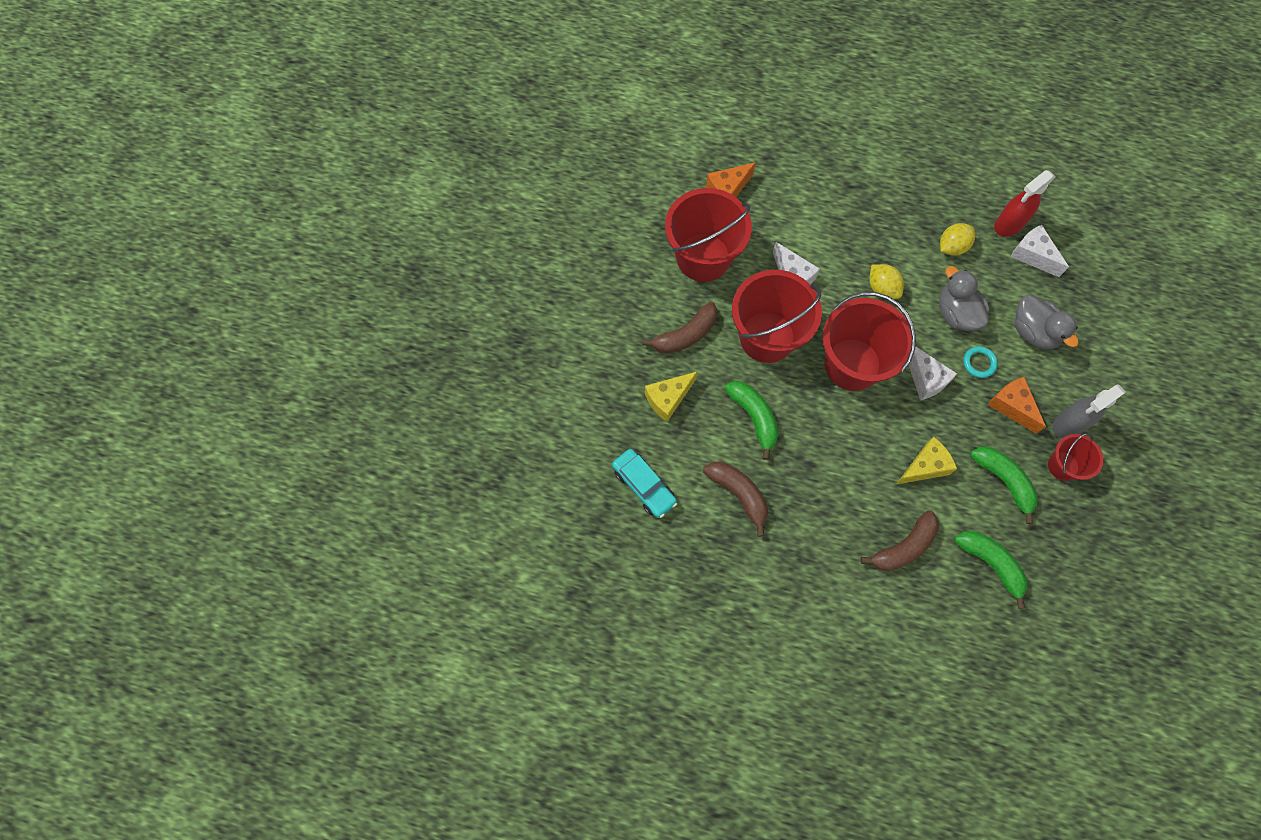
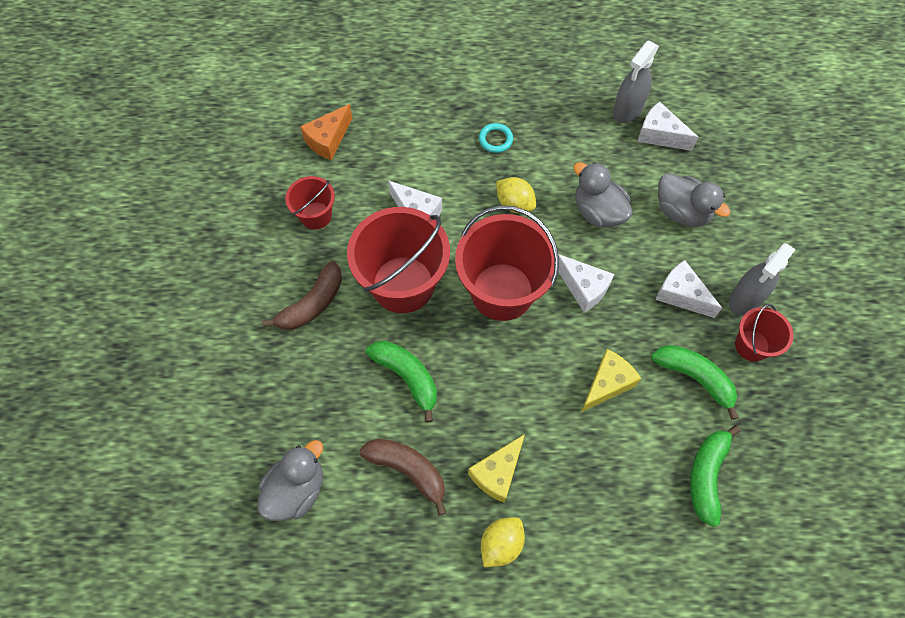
camera: 15 degrees left, 5 degrees down
(644, 486) = (296, 489): turquoise car -> grey duck
(668, 399) = (306, 380): yellow cheese -> yellow cheese (497, 473)
(703, 257) = (316, 215): red bucket -> red bucket, size x0.52
(903, 547) = (607, 482): brown banana -> none
(952, 247) = (576, 145): yellow lemon -> yellow lemon (501, 544)
(979, 363) = (635, 257): turquoise ring -> turquoise ring (495, 139)
(991, 564) = (706, 475): green banana -> green banana turned 105 degrees counterclockwise
(1009, 224) = (627, 110): red spray bottle -> grey spray bottle
(1011, 406) = (681, 295): orange cheese -> white cheese

